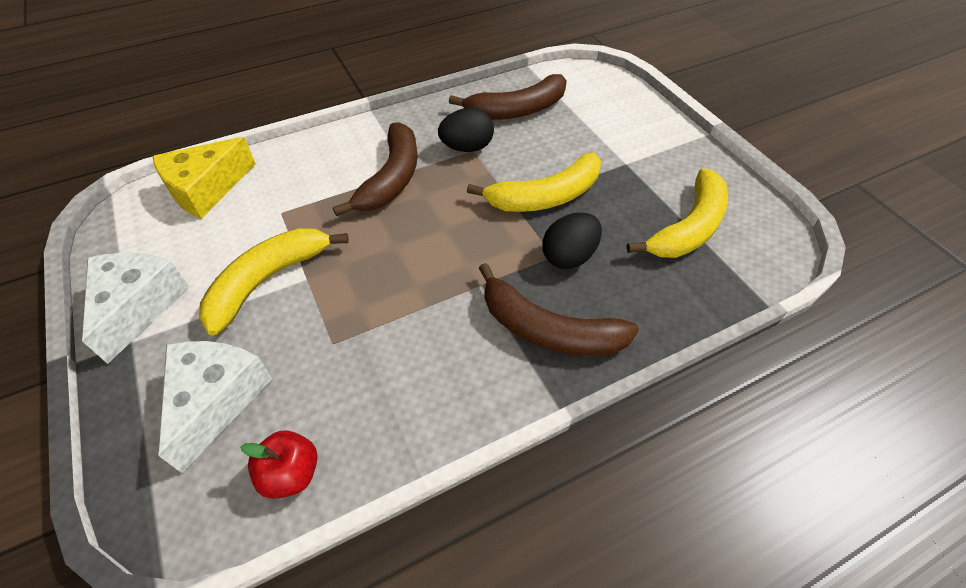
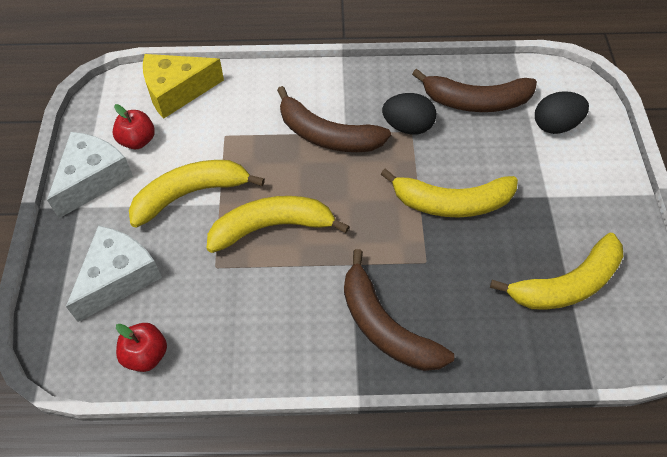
camera: 25 degrees right, 5 degrees up
(179, 249) = (137, 140): none -> red apple
(377, 280) = (272, 227): none -> yellow banana
(391, 179) = (327, 135): brown banana -> brown banana turned 75 degrees clockwise
(569, 256) = (439, 269): black egg -> black egg (555, 125)

